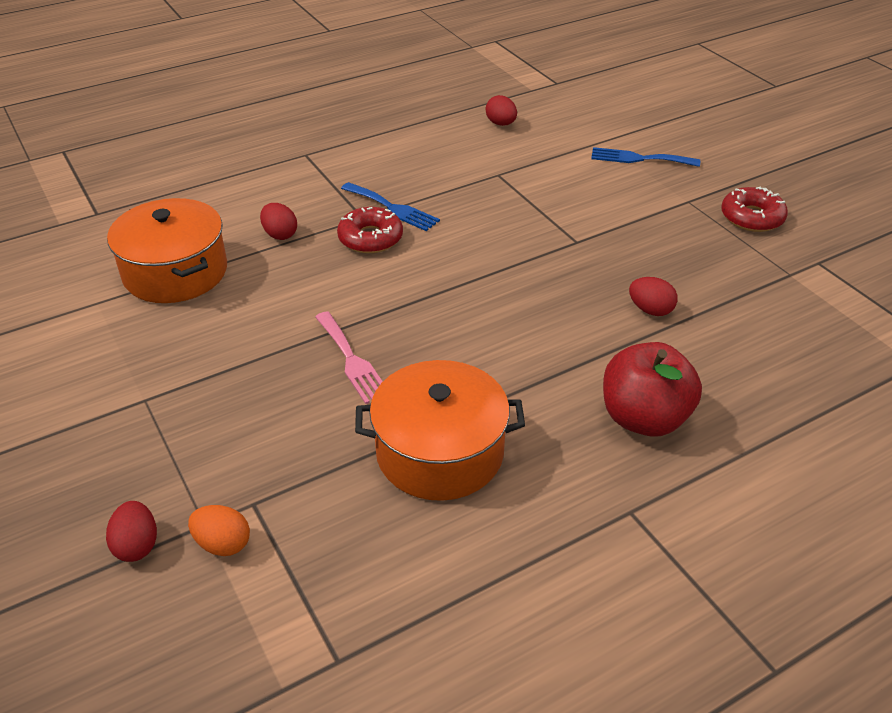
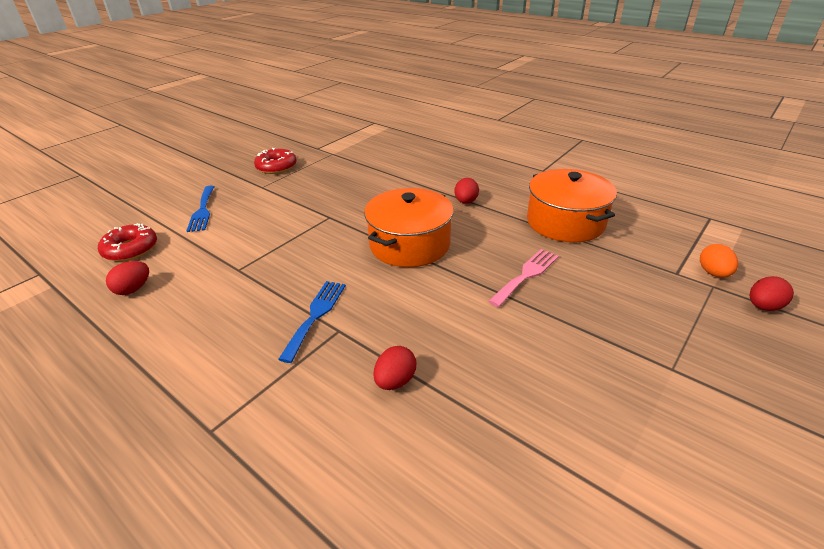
camera: 110 degrees left, 5 degrees down
(175, 272) = (510, 443): orange pot -> orange pot (409, 244)
(370, 238) = (371, 314): red donut -> red donut (131, 249)
(644, 418) = (481, 175): red apple -> none
(650, 310) = (390, 184): red egg -> red egg (466, 202)

